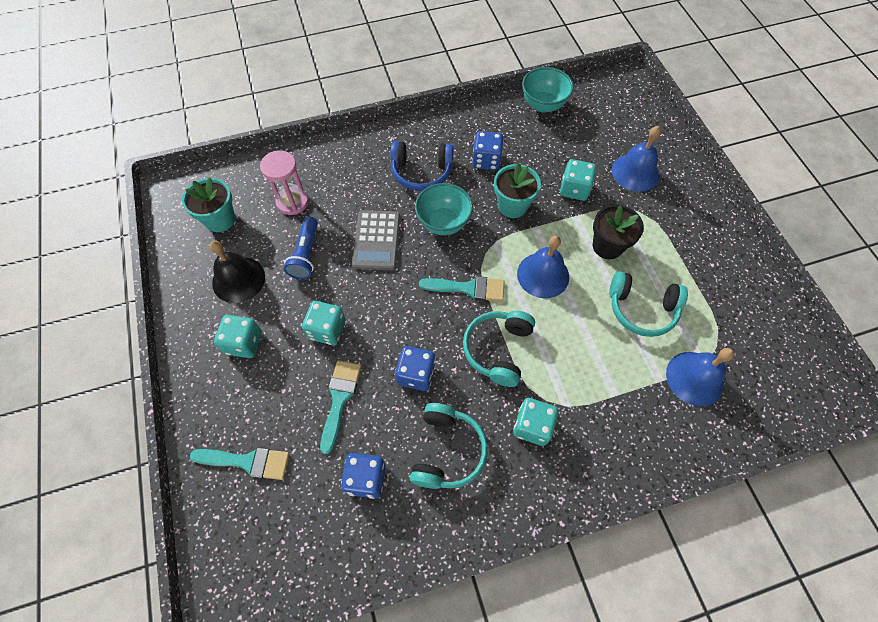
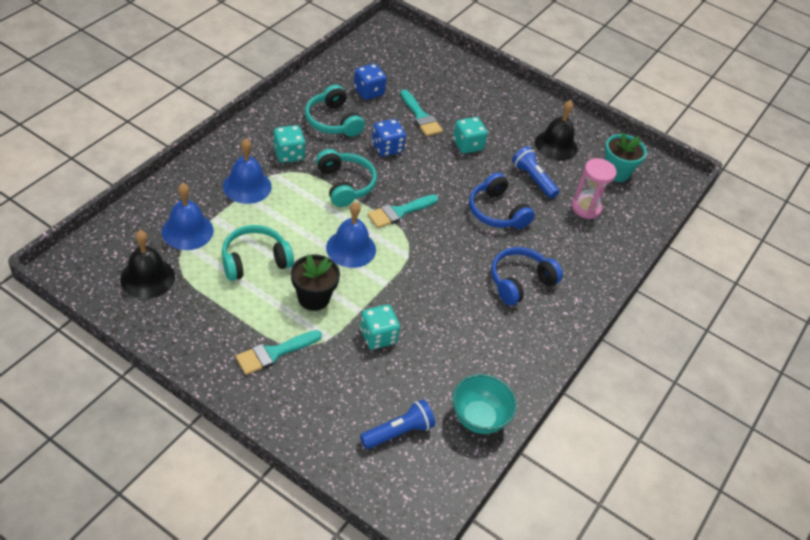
camera: 135 degrees right, 15 degrees down
(244, 343) = (508, 117): turquoise dice -> none
(247, 461) = (440, 72): turquoise brush -> turquoise brush (274, 353)
(376, 240) = (496, 212): grey calculator -> blue headphones
(443, 223) = (461, 249): turquoise bowl -> none
(486, 160) = (478, 322): blue dice -> none
(512, 206) = (419, 292): turquoise flower pot -> none
(606, 123) = (398, 432): none -> blue flashlight
(635, 172) = (332, 387): blue bell -> blue bell (247, 186)
(754, 343) = (147, 278): none -> black bell

